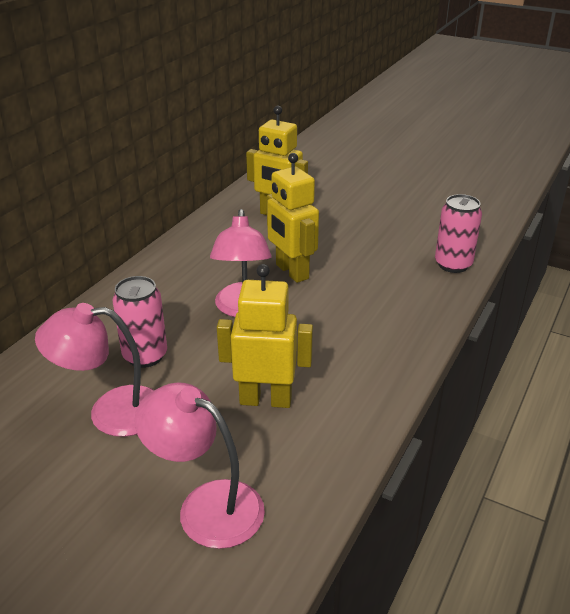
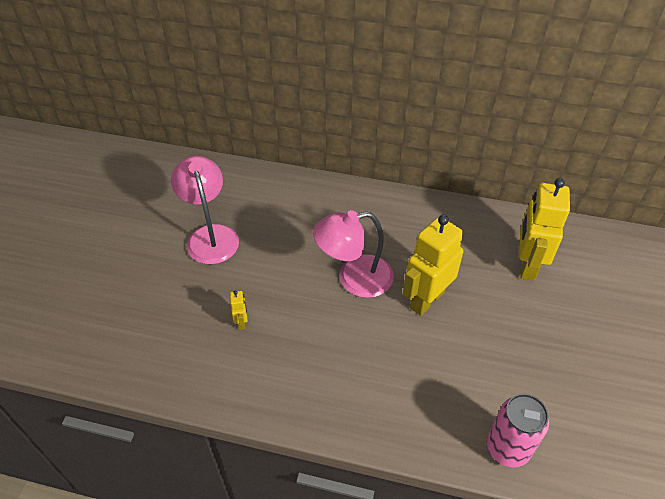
camera: 75 degrees right, 15 degrees up
(145, 356) = (274, 234): pink can -> none
(206, 505) = (132, 314): pink lamp -> none
(265, 400) = (241, 322): yellow robot -> yellow robot, size x0.42

